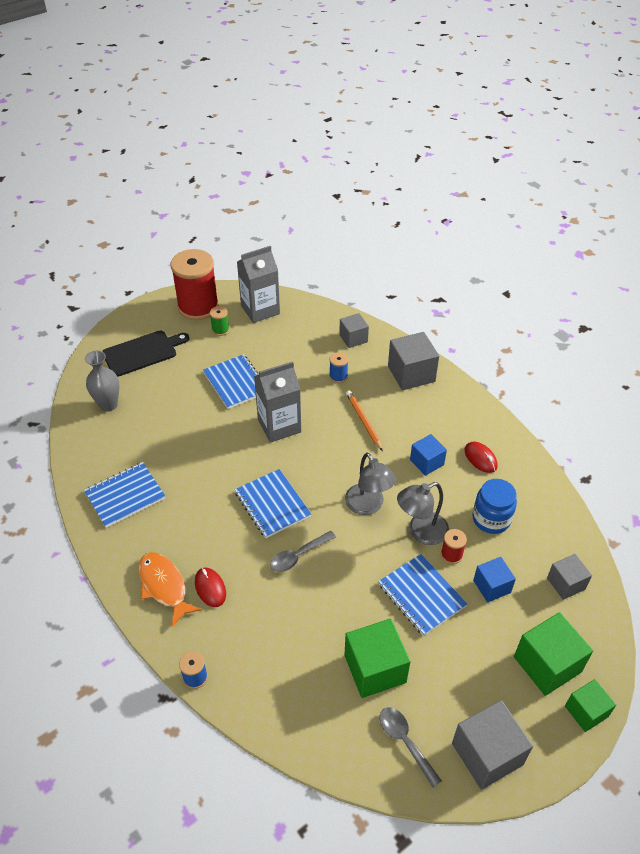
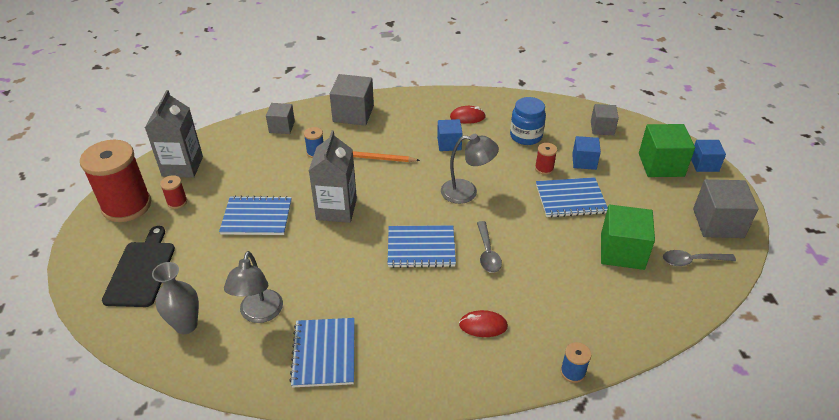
camera: 60 degrees left, 5 degrees down
(164, 586) = (458, 360): orange fish -> none
(220, 330) = (177, 202): green spool -> red spool
(421, 532) = (512, 175): grey lamp -> grey lamp (259, 314)
(586, 711) = (704, 164): green cube -> blue cube

